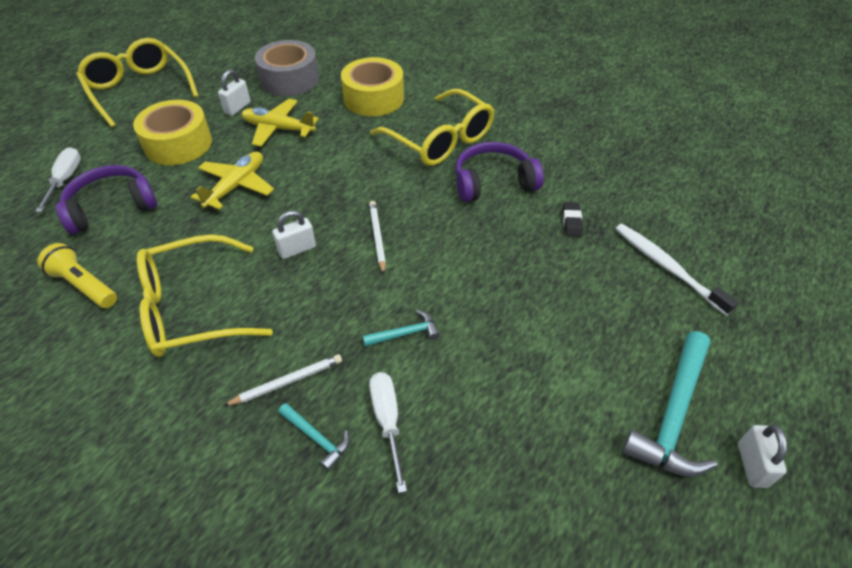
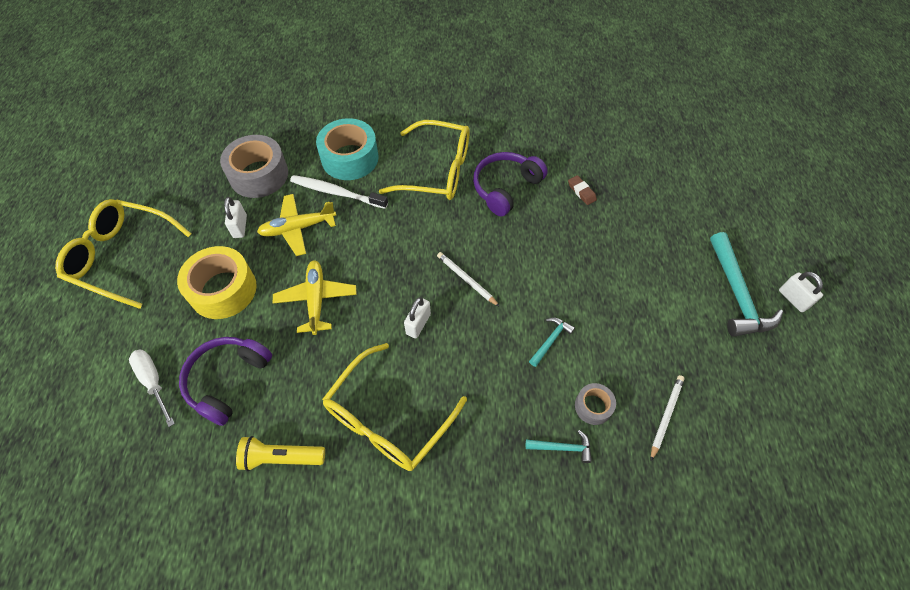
camera: 35 degrees left, 10 degrees up
(287, 382) = (508, 425): white pencil -> white pencil (666, 416)
(373, 98) = (350, 158): yellow tape -> turquoise tape
(387, 421) = (593, 406): white screwdriver -> grey tape
(571, 221) = (581, 192): black eraser -> brown eraser
(667, 267) = (662, 194): white toothbrush -> white toothbrush (336, 192)

